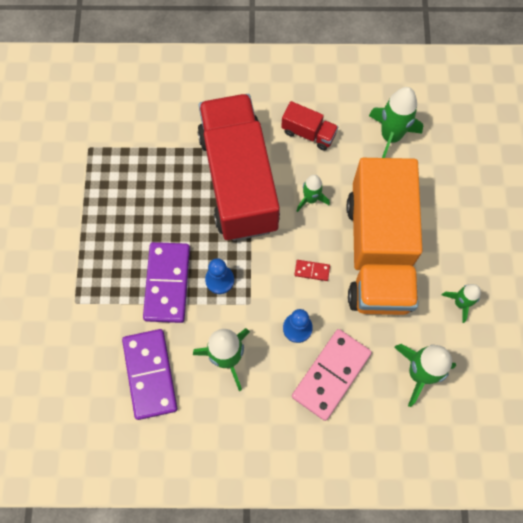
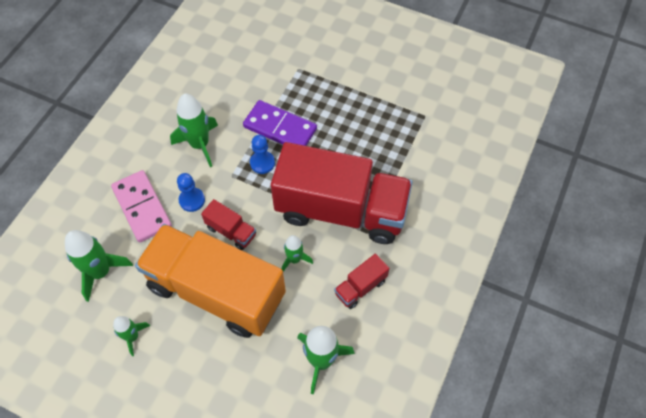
camera: 115 degrees right, 10 degrees down
(150, 374) = (218, 94): purple domino -> none
(312, 271) = (231, 231): red domino -> red truck

